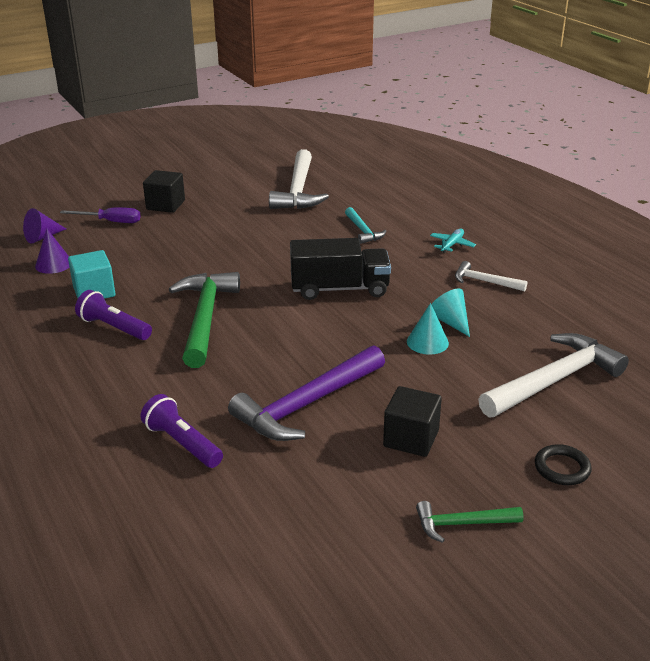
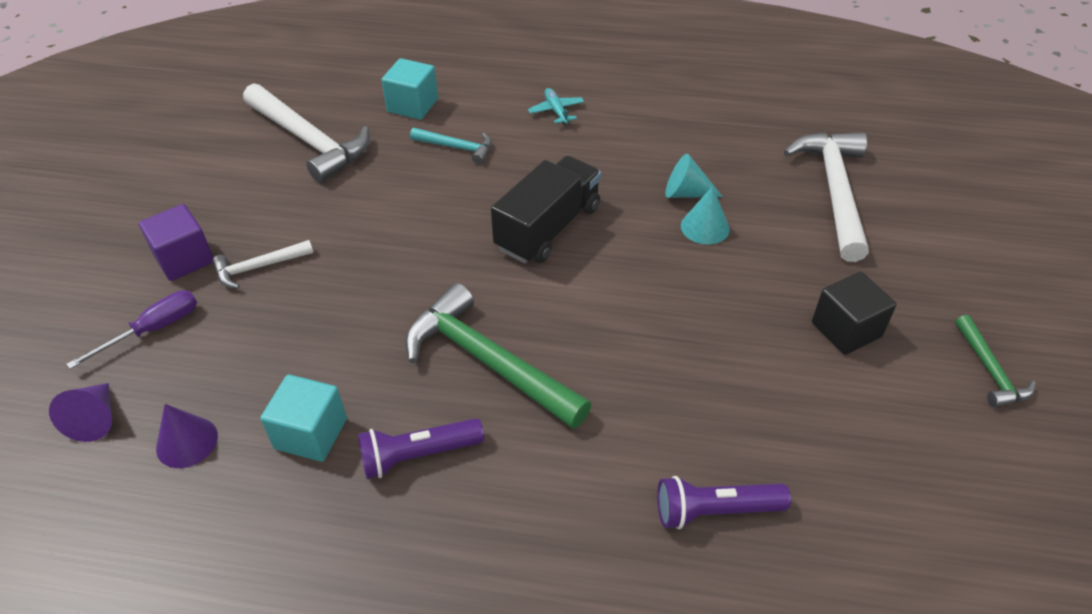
camera: 50 degrees left, 15 degrees up
(165, 205) = (184, 259): black cube -> purple cube
(307, 404) = (731, 370): purple hammer -> none
(377, 202) = (412, 105): none -> turquoise cube
(462, 524) = (990, 370): green hammer -> green hammer turned 45 degrees counterclockwise
(484, 281) = (643, 132): white hammer -> white hammer (258, 267)
(562, 468) = (957, 264): black ring -> none

